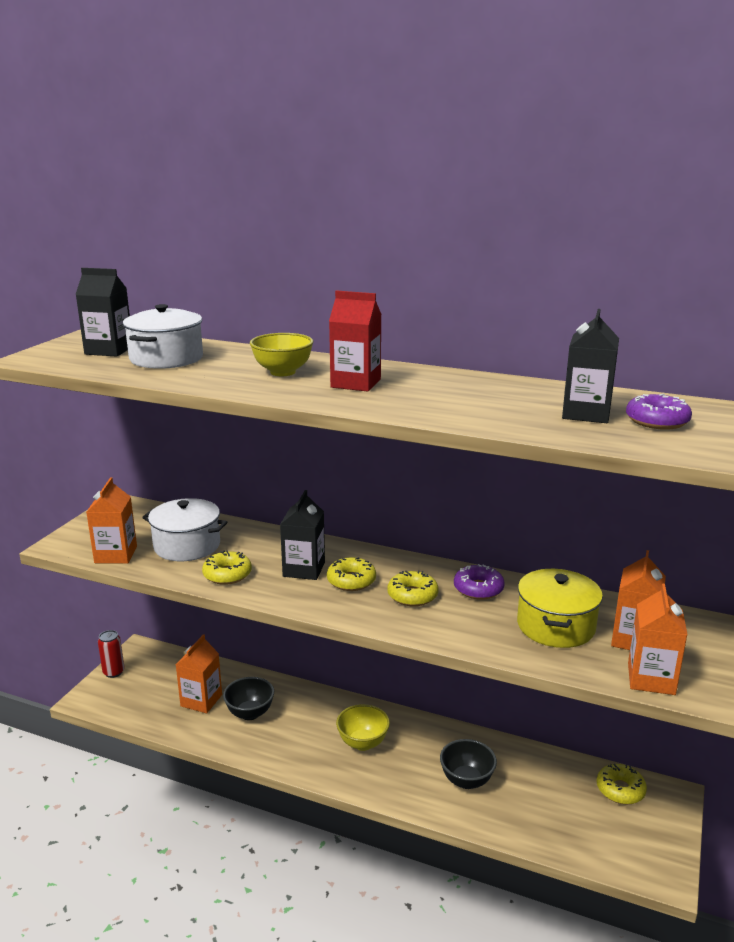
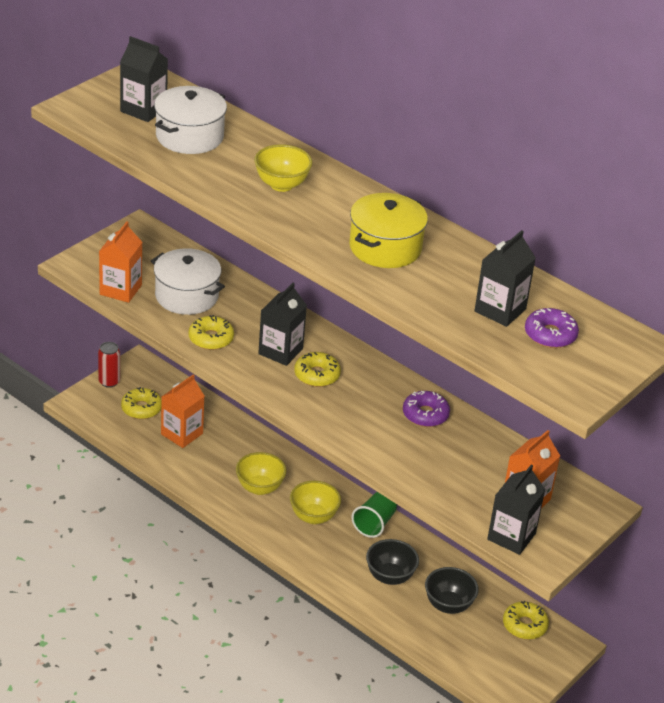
camera: 15 degrees right, 15 degrees up
(250, 713) = (222, 459): black bowl -> black bowl (448, 605)
(298, 730) = (259, 488): none -> yellow bowl
(356, 383) = (335, 218): red carton -> none
(412, 595) = (362, 405): yellow donut -> yellow donut (141, 408)
(423, 733) = (374, 524): none -> green cup
(556, 626) = (468, 469): yellow pot -> yellow pot (385, 247)
(651, 679) = (511, 536): orange carton -> black carton

